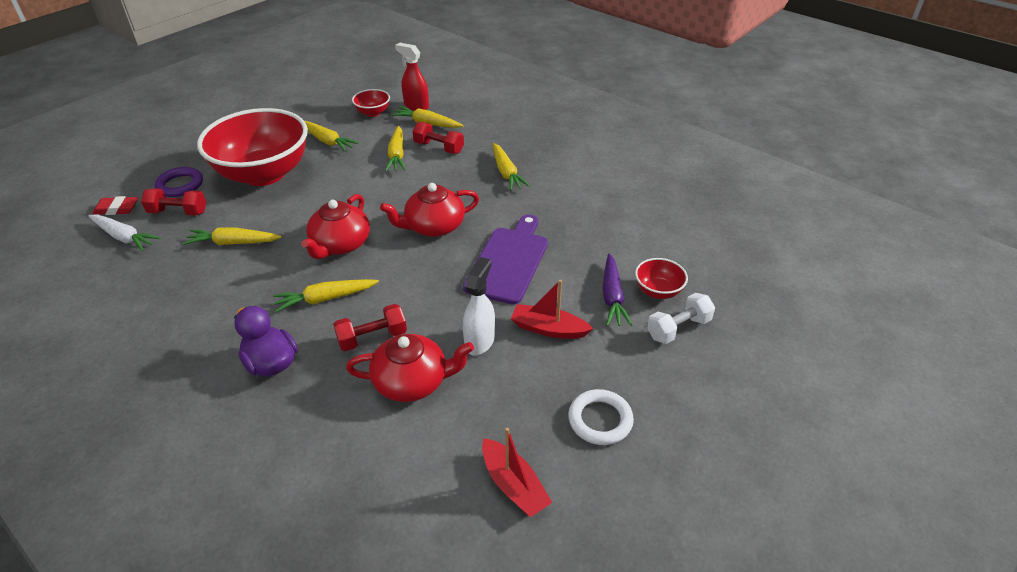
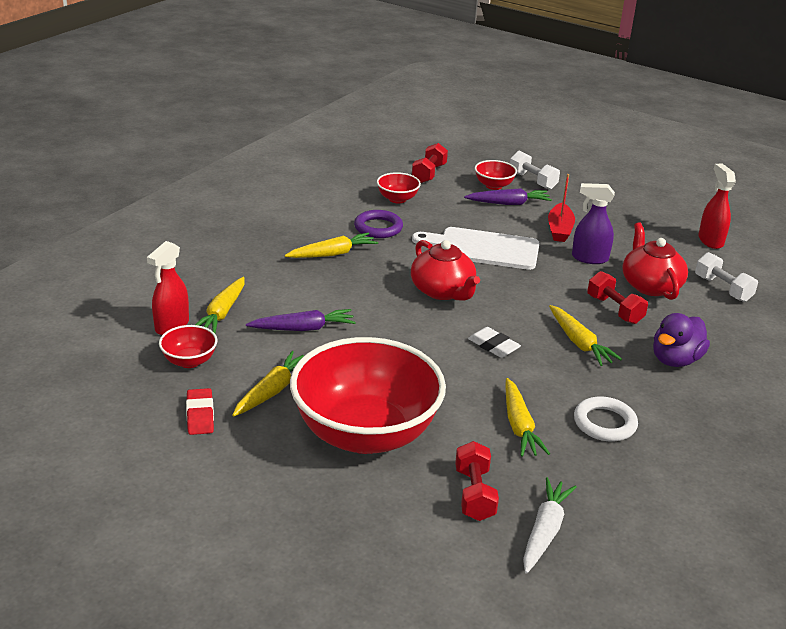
camera: 100 degrees left, 10 degrees down
(117, 209) = (486, 565): red eraser -> red eraser (200, 415)
(180, 185) = (410, 513): purple ring -> purple ring (378, 228)
(340, 244) = (493, 346): red teapot -> white eraser
(389, 455) = (722, 289): none -> white dumbbell
(397, 155) = (303, 329): yellow carrot -> purple carrot
(439, 148) = (283, 299): red dumbbell -> red dumbbell (429, 173)
(480, 341) = (589, 258): white spray bottle -> purple spray bottle
(509, 262) = (483, 248): purple cutting board -> white cutting board
(514, 485) = (710, 240): red boat -> red spray bottle
(600, 420) = (637, 211): white ring -> white ring (604, 423)
(614, 216) = (397, 199): none -> red bowl

